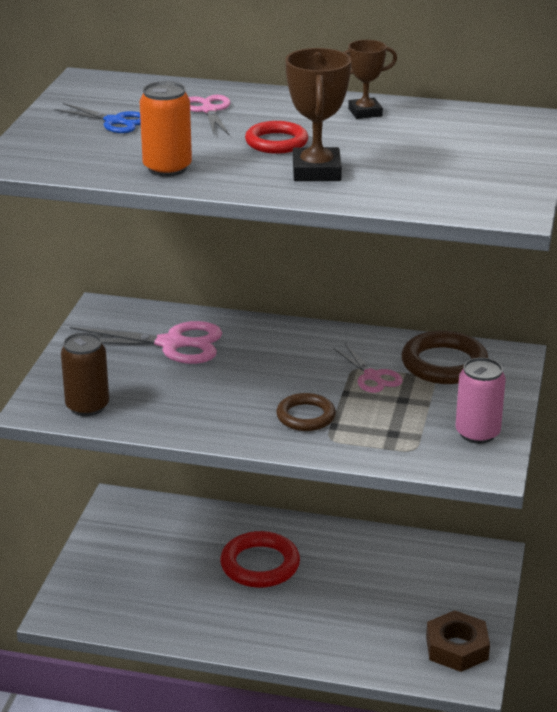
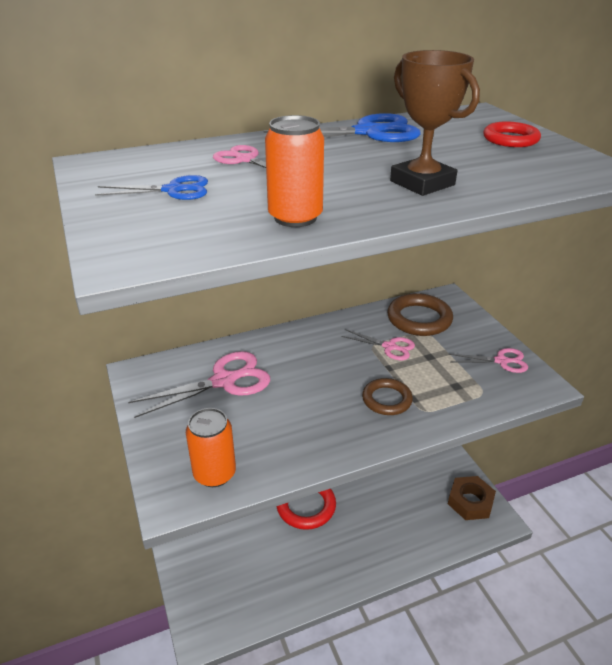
camera: 35 degrees left, 5 degrees up
(87, 406) = (214, 473): brown can -> orange can
(276, 142) = (346, 169): red ring -> red ring (510, 139)
(365, 112) = (368, 132): brown trophy -> blue scissors
(477, 433) = (501, 361): pink can -> pink scissors

